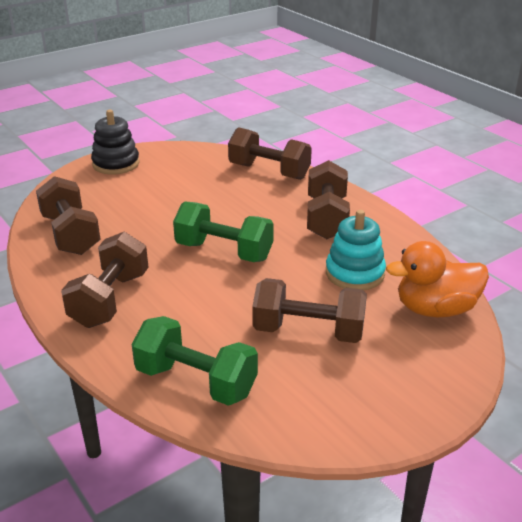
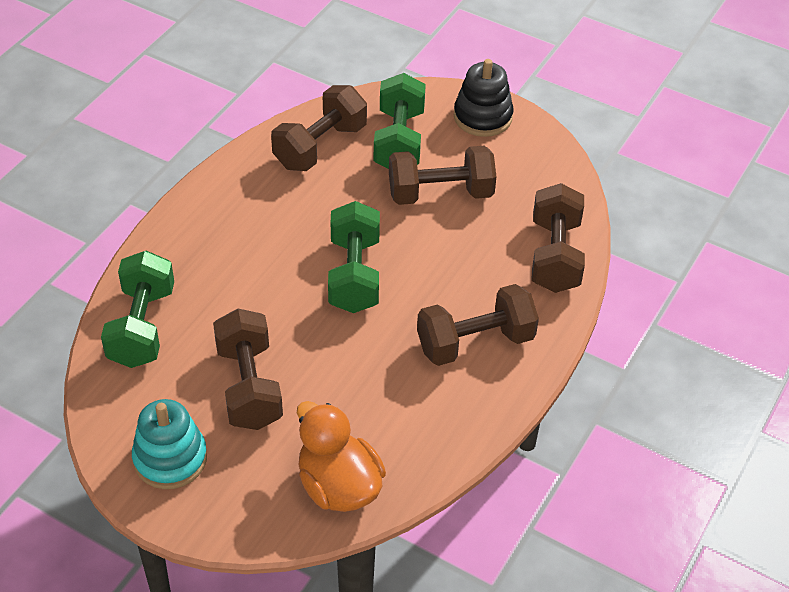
camera: 65 degrees right, 15 degrees up
(103, 200) = (399, 141): none -> green dumbbell
(110, 299) = (229, 221): brown dumbbell -> brown dumbbell (440, 193)
(355, 273) = (371, 398): turquoise stacking toy -> turquoise stacking toy (170, 458)

